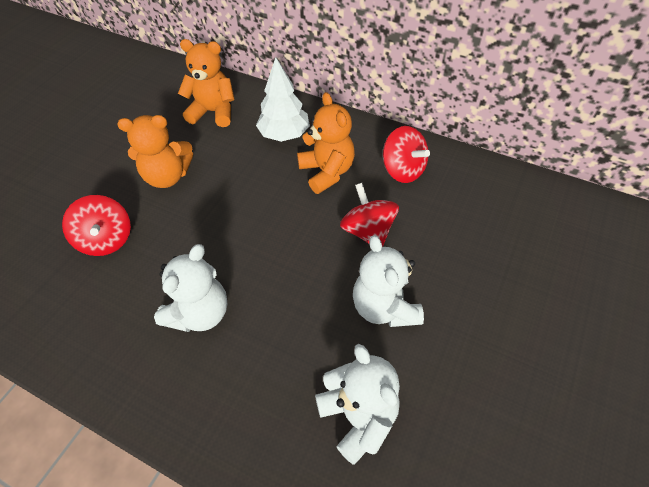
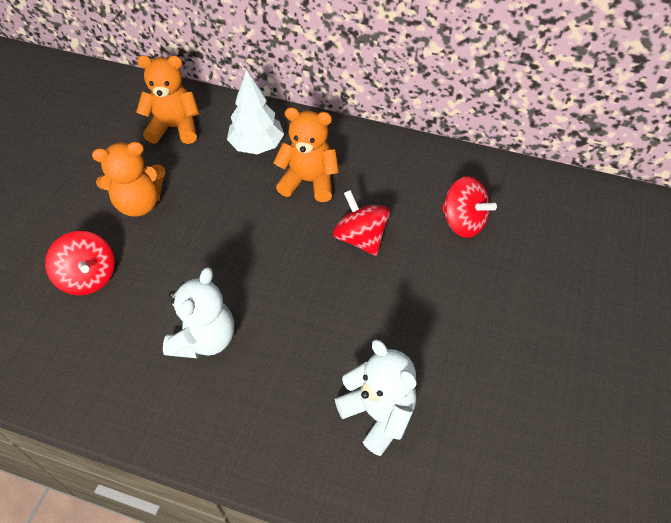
camera: 10 degrees left, 0 degrees up
(327, 172) = (309, 181): orange teddy bear -> orange teddy bear turned 45 degrees counterclockwise
(384, 307) = (388, 311): white teddy bear -> none
(403, 170) = (386, 171): red spinning top -> red spinning top (463, 222)

